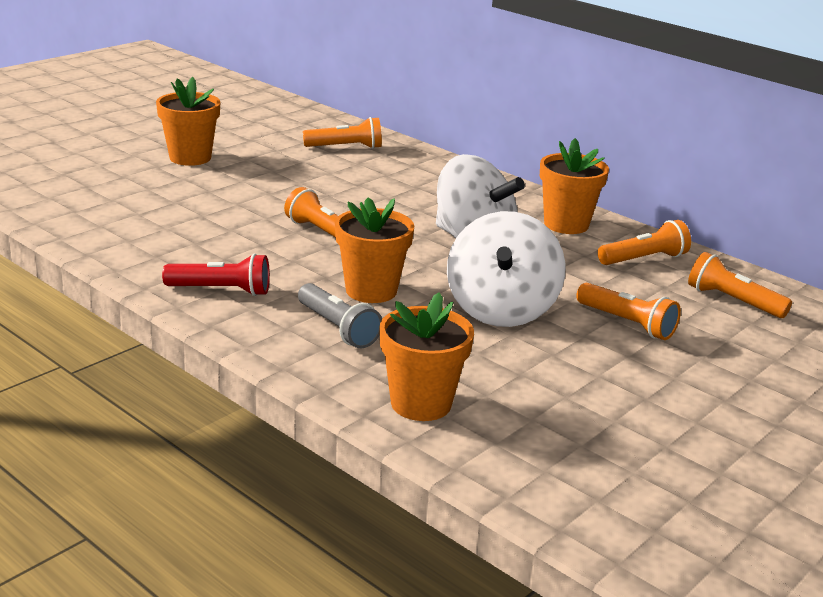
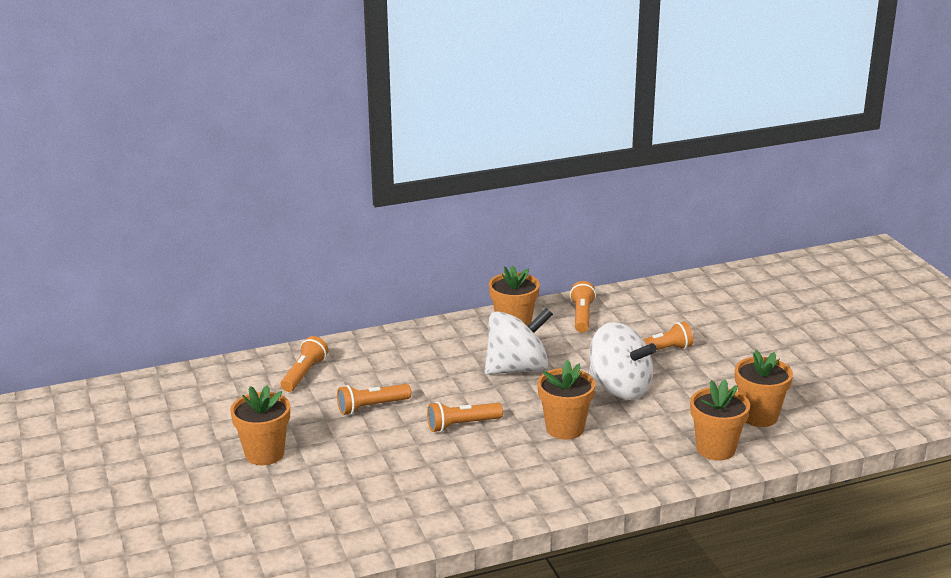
camera: 60 degrees left, 0 degrees up
(221, 290) = (528, 489): red flashlight -> none
(337, 328) = (610, 455): grey flashlight -> none
(544, 427) = (758, 416): none -> orange flower pot
(733, 301) = (653, 308): orange flashlight -> orange flashlight (372, 407)

